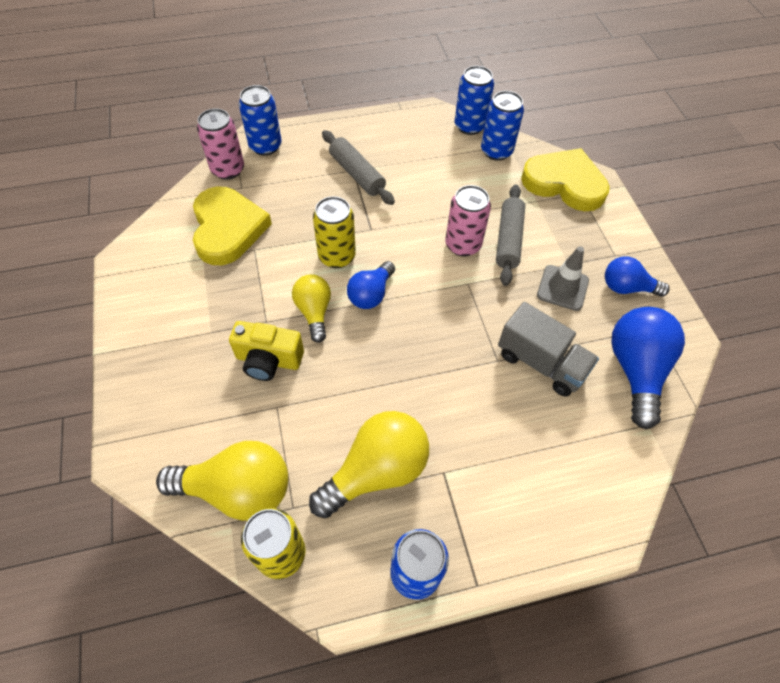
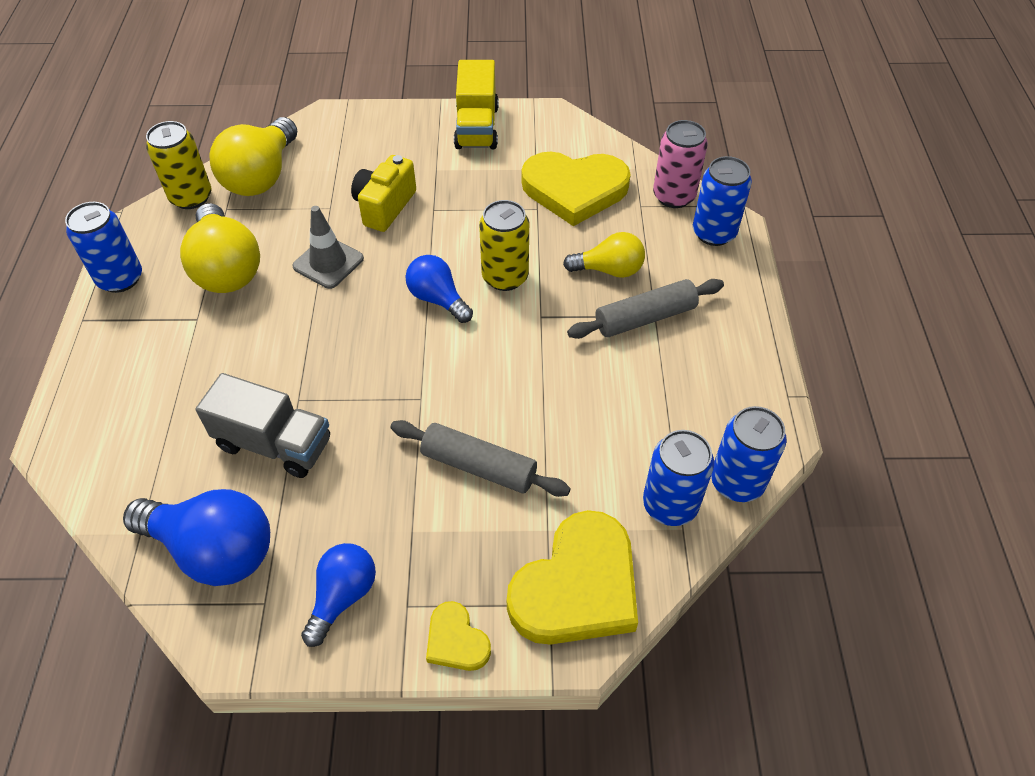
camera: 105 degrees right, 5 degrees down
(145, 312) = (477, 127): none -> yellow truck
(314, 312) = (431, 247): yellow light bulb -> yellow light bulb (609, 270)
(463, 245) = (485, 409): pink can -> none
(541, 362) = (274, 444): grey truck -> grey truck turned 120 degrees counterclockwise
(562, 288) = (374, 508): grey traffic cone -> grey traffic cone (328, 262)
(622, 228) = (456, 640): none -> yellow heart

